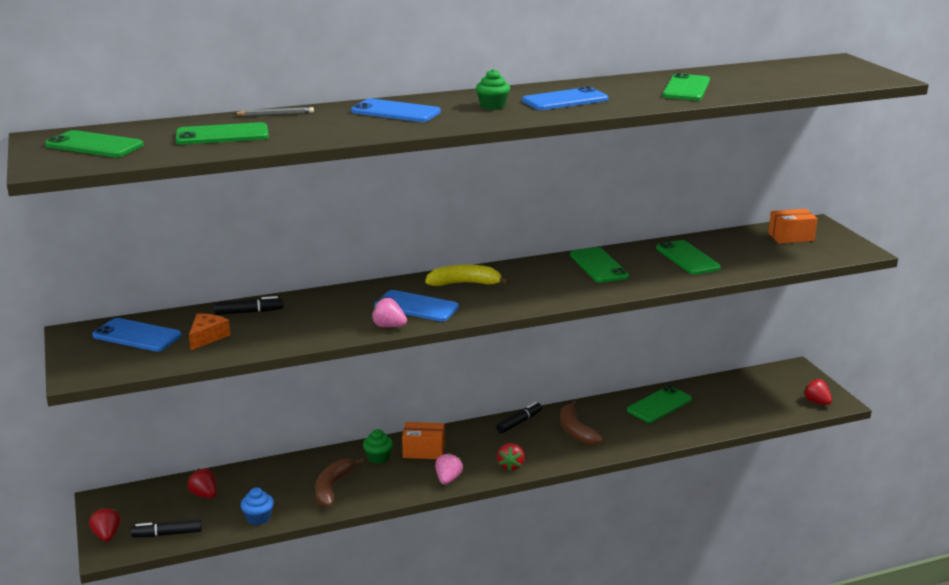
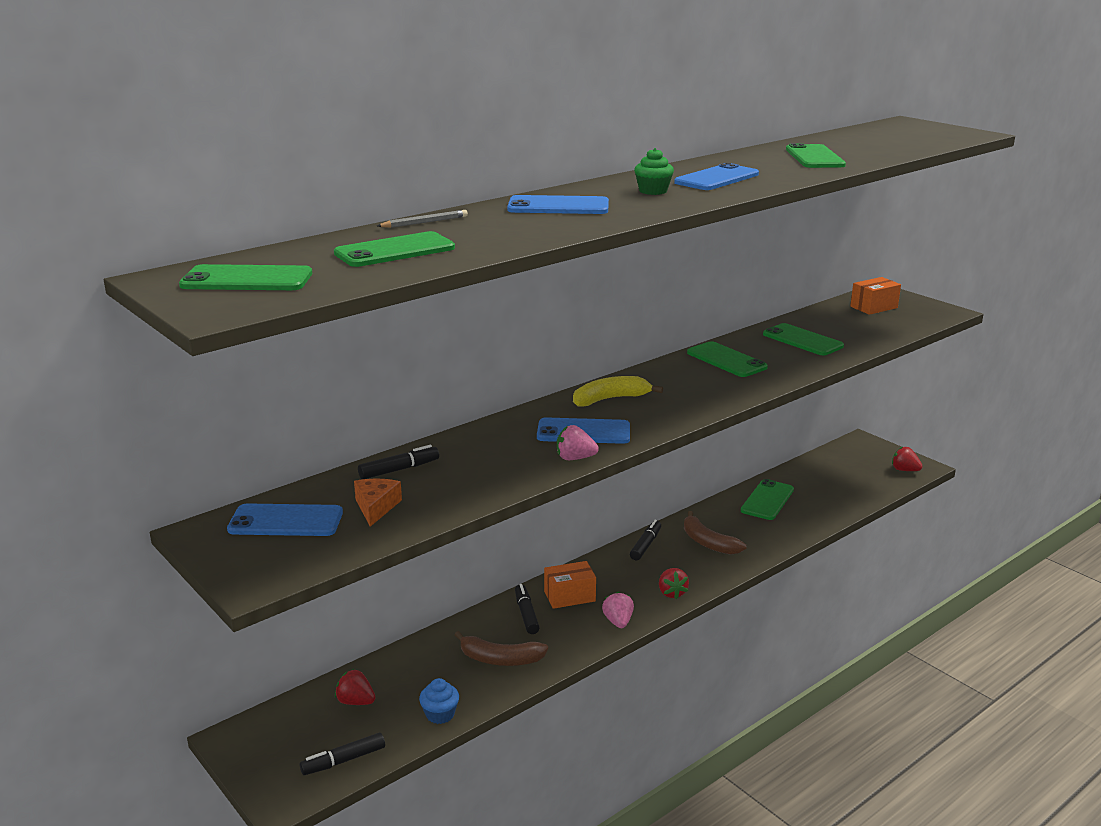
camera: 20 degrees left, 0 degrees up
(107, 535) = (267, 781): red strawberry -> none
(332, 487) = (500, 659): brown banana -> brown banana turned 75 degrees counterclockwise
(378, 458) = (526, 614): green cupcake -> black marker

